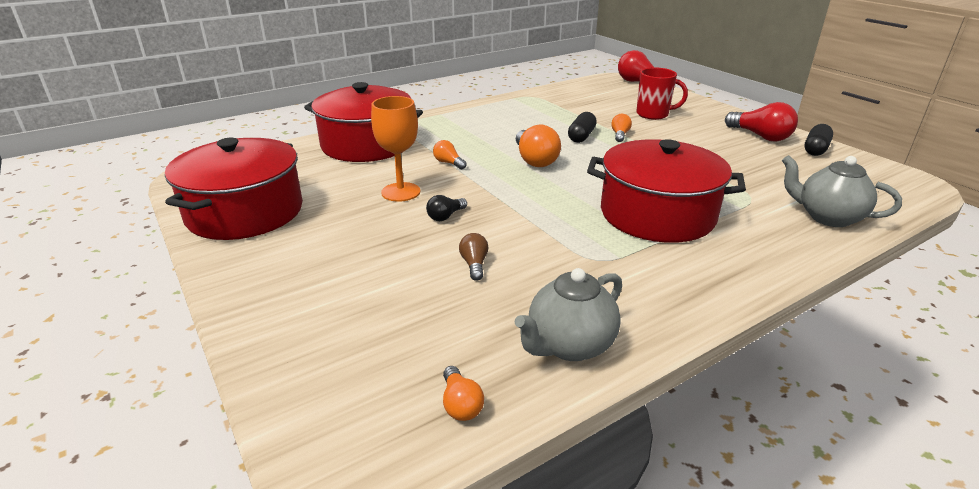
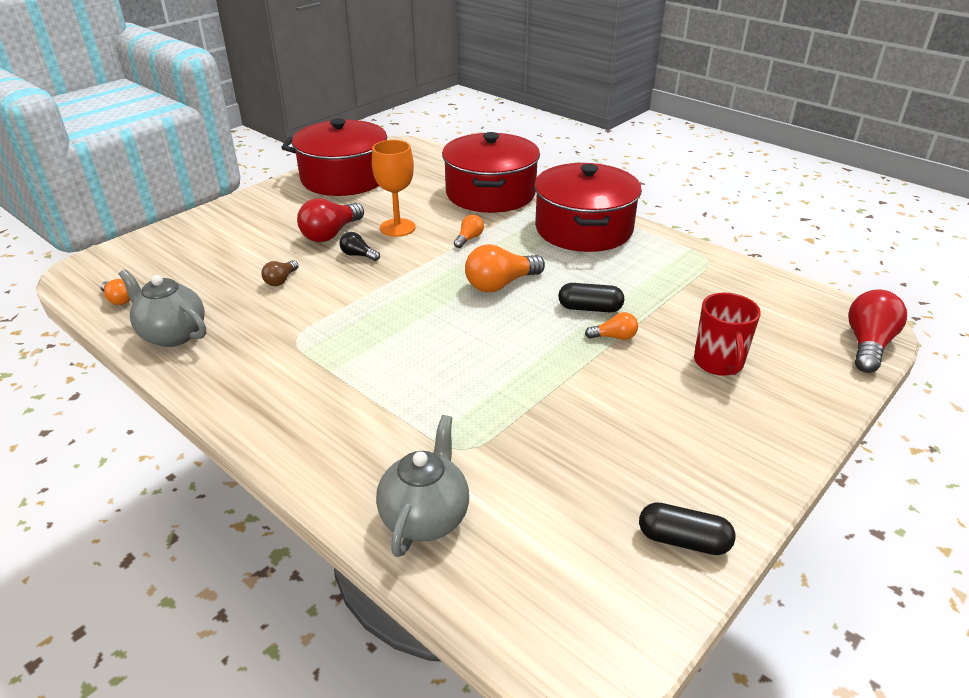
camera: 75 degrees right, 5 degrees up
(460, 404) = (118, 299): orange light bulb -> orange light bulb turned 105 degrees counterclockwise
(474, 264) = (281, 280): brown light bulb -> brown light bulb turned 135 degrees clockwise
(657, 214) = (394, 372): red pot -> red pot (583, 229)
(760, 136) = (702, 475): red light bulb -> red light bulb (331, 234)

